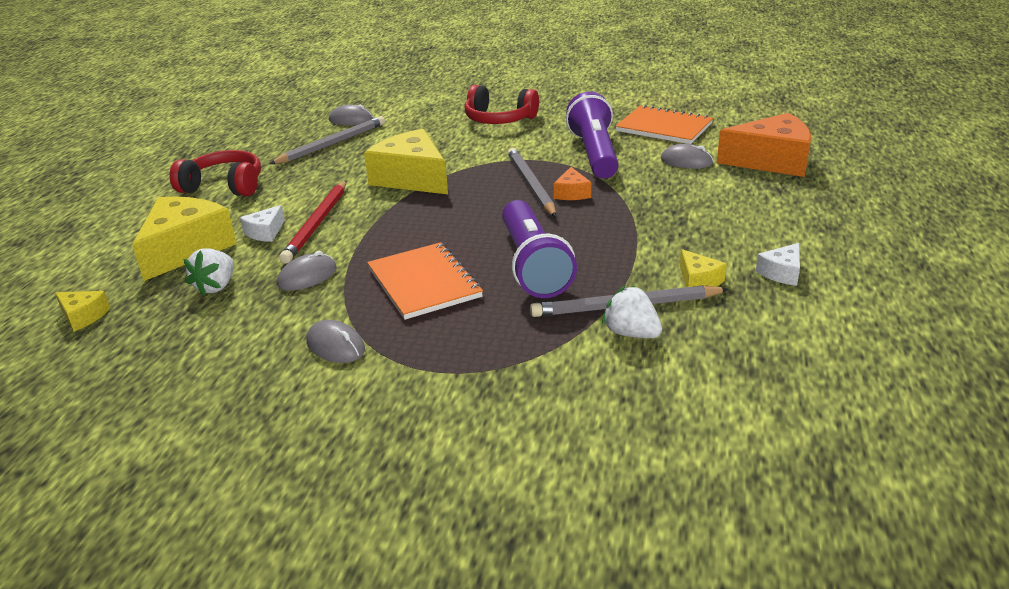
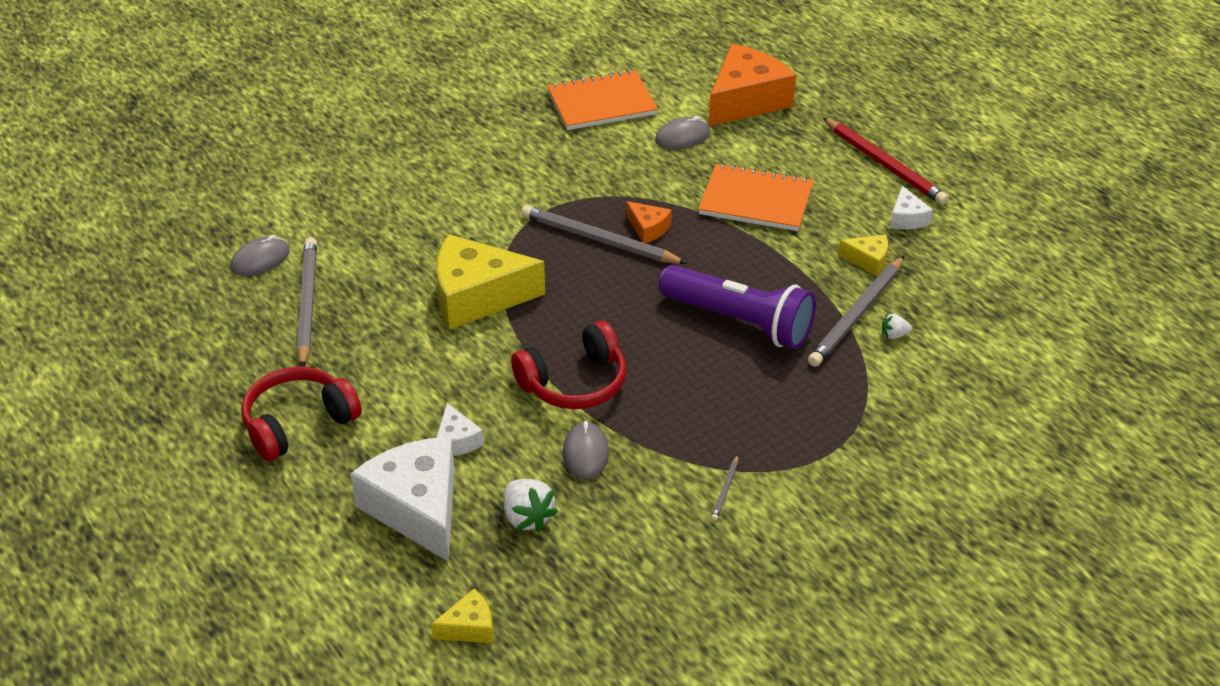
camera: 50 degrees left, 10 degrees up
(186, 249) = (417, 508): yellow cheese -> white cheese
(317, 224) = (487, 400): red pencil -> red pencil (885, 164)
(335, 346) = (725, 490): grey mouse -> grey pencil
(424, 283) = (689, 393): orange notebook -> orange notebook (756, 200)
(499, 119) = (427, 173): red headphones -> red headphones (574, 383)
(594, 154) = (593, 170): purple flashlight -> none
(631, 333) = (894, 335): white strawberry -> white strawberry, size x0.55

